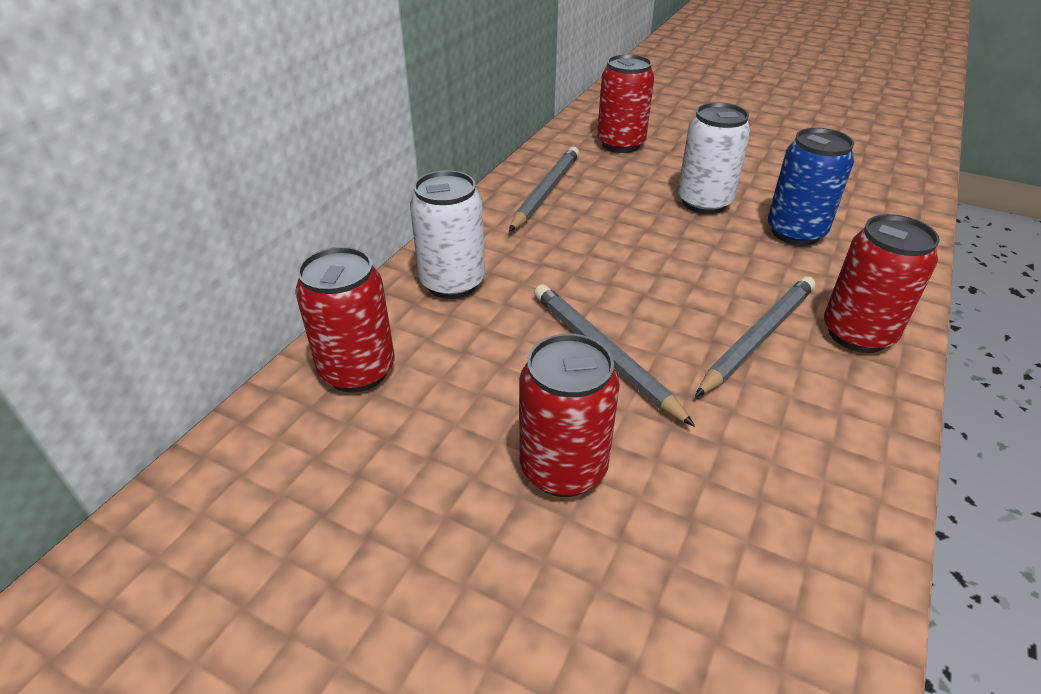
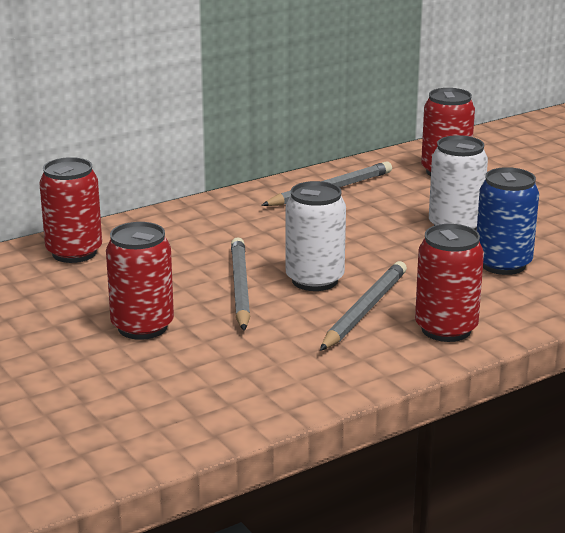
camera: 30 degrees right, 15 degrees down
(452, 283) = (186, 226): white can -> white can (314, 280)
(758, 337) = (364, 310): grey pencil -> grey pencil turned 45 degrees counterclockwise

